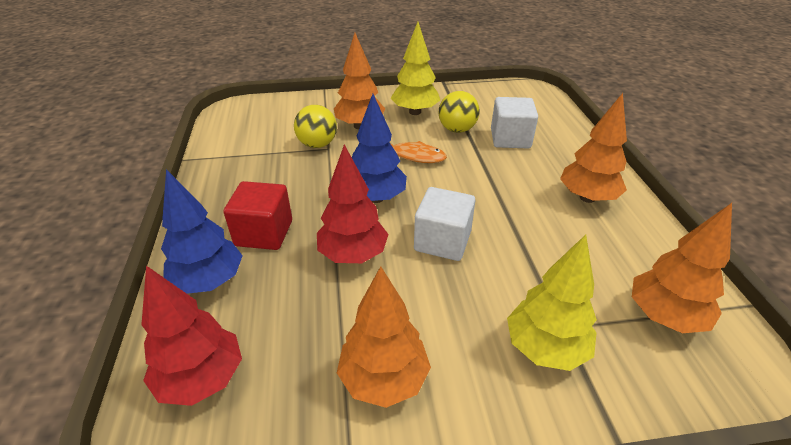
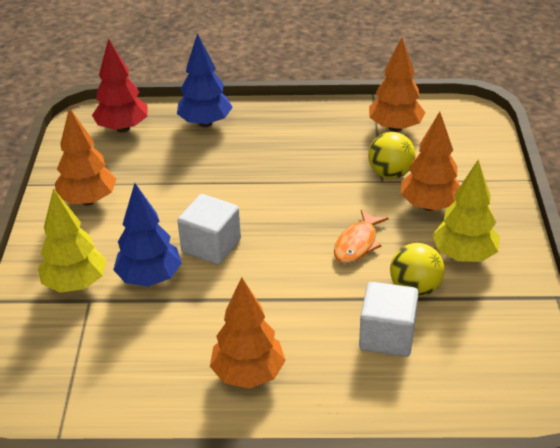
camera: 100 degrees right, 0 degrees up
(264, 233) = (252, 145): red cube -> none
(353, 255) = (210, 191): red tree -> none
(376, 198) = (285, 209): blue tree -> blue tree (150, 278)
(664, 316) = (71, 370): orange tree -> orange tree (395, 127)

